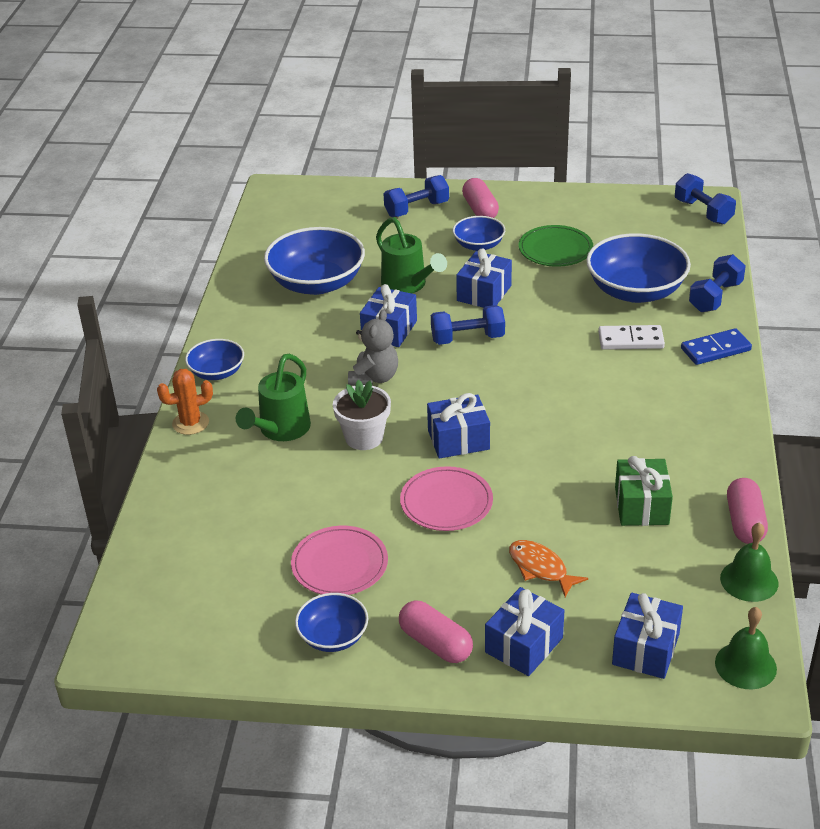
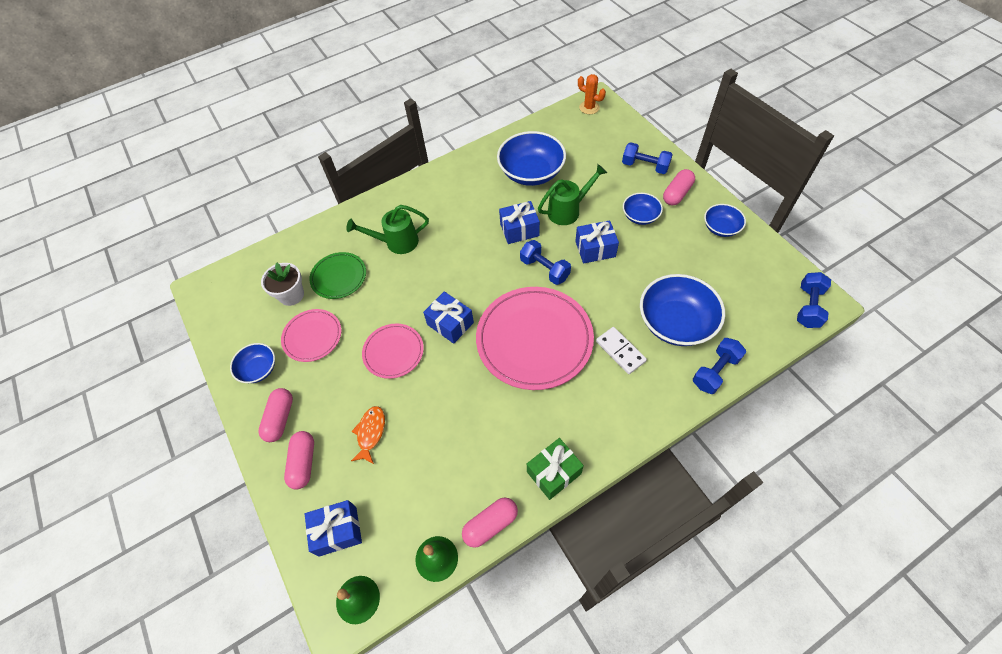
camera: 55 degrees right, 20 degrees up
(190, 423) = (374, 204): orange cactus -> orange cactus (589, 107)
(217, 372) = (421, 186): blue bowl -> blue bowl (721, 228)
(364, 437) = (418, 280): white flower pot -> white flower pot (291, 295)
(374, 378) = (472, 251): grey teddy bear -> none
(408, 285) = (568, 210): green watering can -> green watering can turned 135 degrees counterclockwise
(524, 645) = (303, 463): blue gift -> pink capsule
(551, 389) = (534, 339): none -> pink plate
(555, 249) = (676, 255): green plate -> green plate (339, 277)
(641, 506) = (462, 454): green gift -> green gift (554, 472)
(715, 297) = (715, 371): blue dumbbell -> blue dumbbell turned 45 degrees counterclockwise
(715, 349) = (656, 405): blue domino -> none

